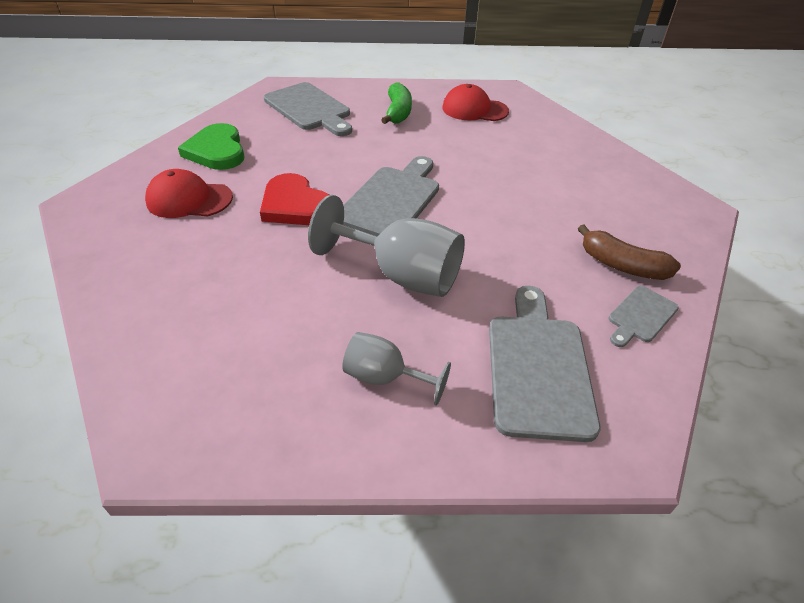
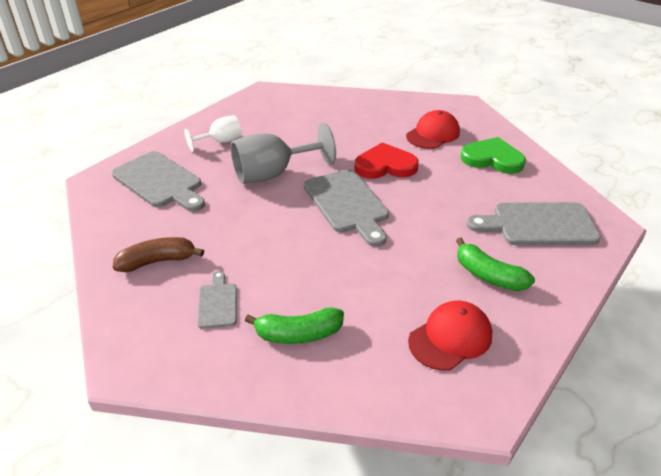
camera: 130 degrees right, 5 degrees down
(385, 377) = (220, 142): grey goblet -> white goblet
(559, 157) = (298, 334): none -> green banana
(641, 316) = (124, 237): grey cutting board -> grey cutting board (217, 303)

